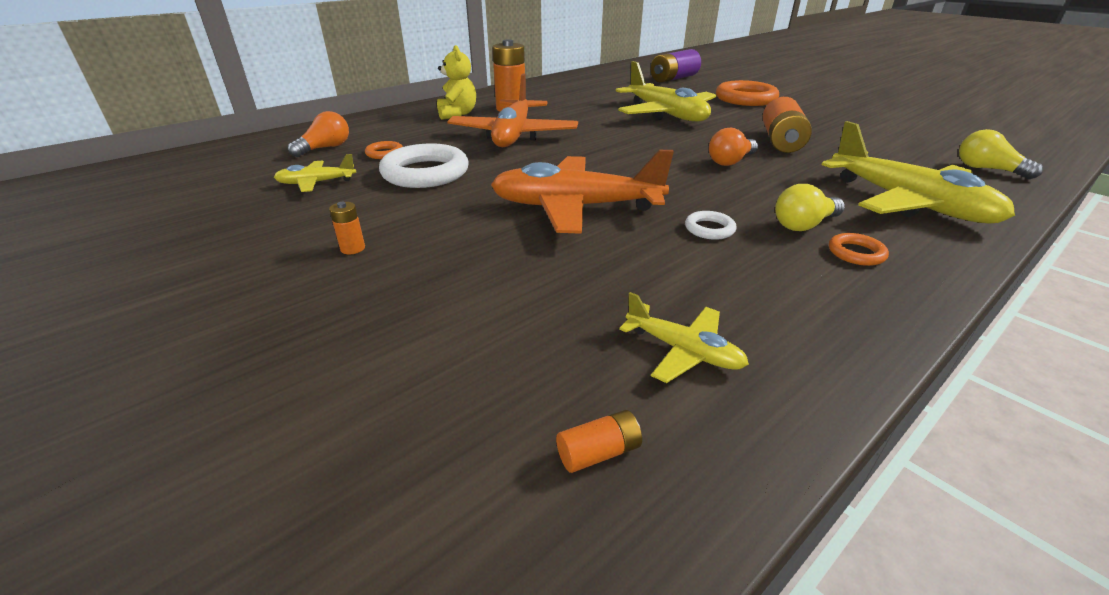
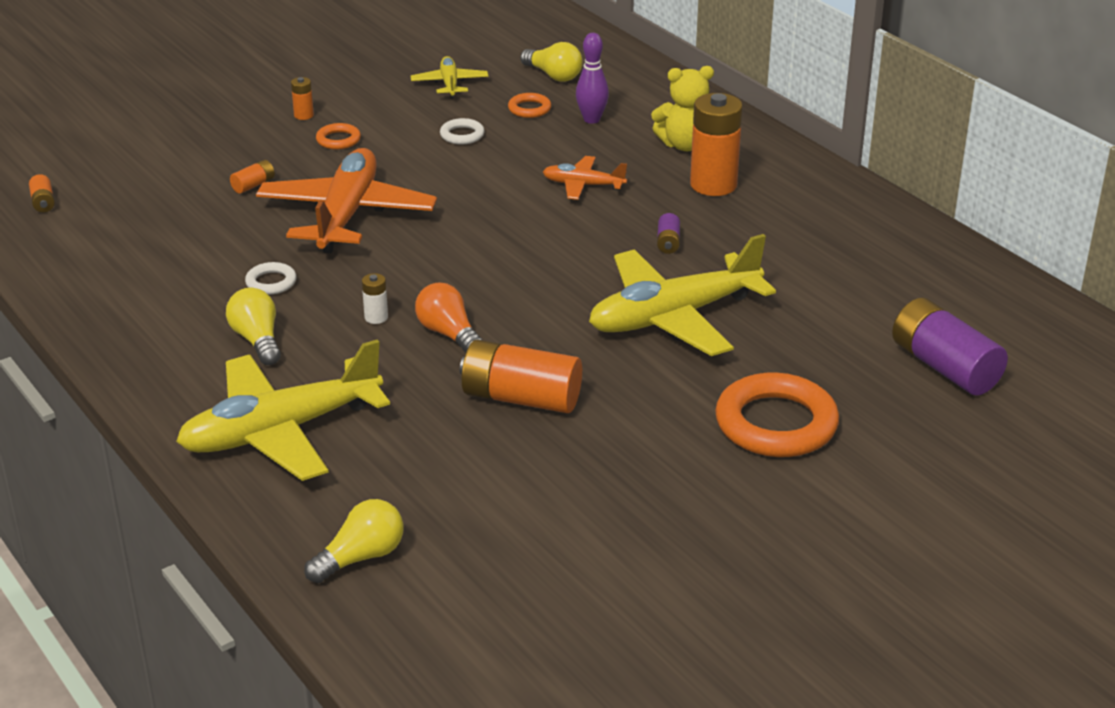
camera: 95 degrees right, 0 degrees up
(325, 148) = (553, 75): orange light bulb -> yellow light bulb
(411, 136) = (591, 119): none -> purple bowling pin
(425, 173) = (462, 135): white ring -> white ring, size x0.46
(513, 135) = (583, 185): orange plane -> orange plane, size x0.49
(522, 260) = (253, 185): none -> orange battery
(584, 116) = (668, 242): none -> purple battery
(683, 351) = (106, 239): yellow plane -> none
(729, 184) = (376, 317): none -> white battery
(856, 253) = (191, 353): orange ring -> orange ring (338, 140)

